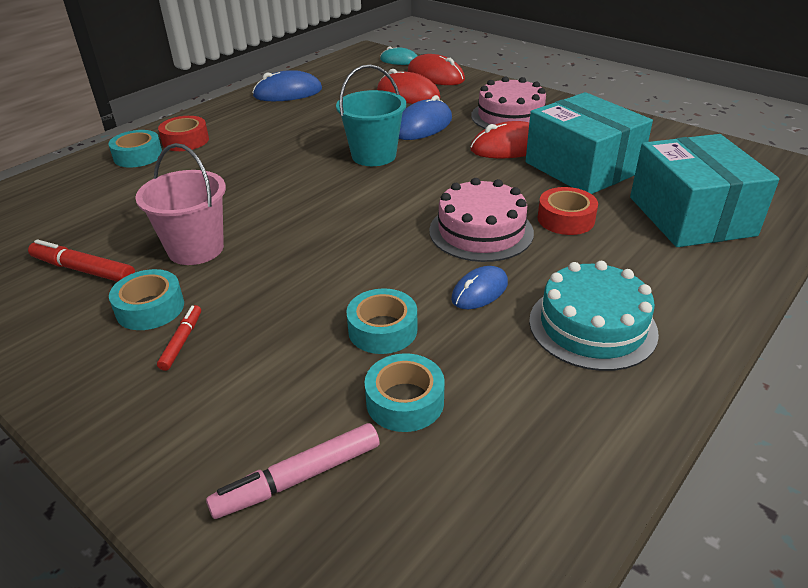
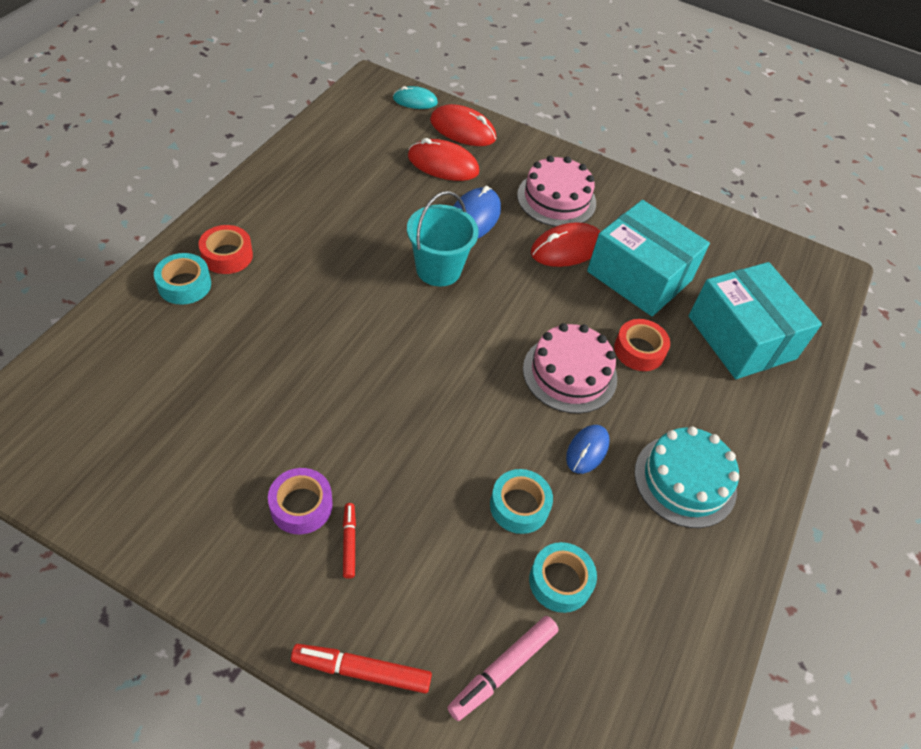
camera: 20 degrees left, 15 degrees up
(84, 270) = (210, 463): red marker -> red marker (361, 671)
(150, 308) = (301, 506): turquoise tape -> purple tape
(196, 249) = (311, 423): pink bucket -> none
(288, 93) = (309, 165): blue mouse -> none

